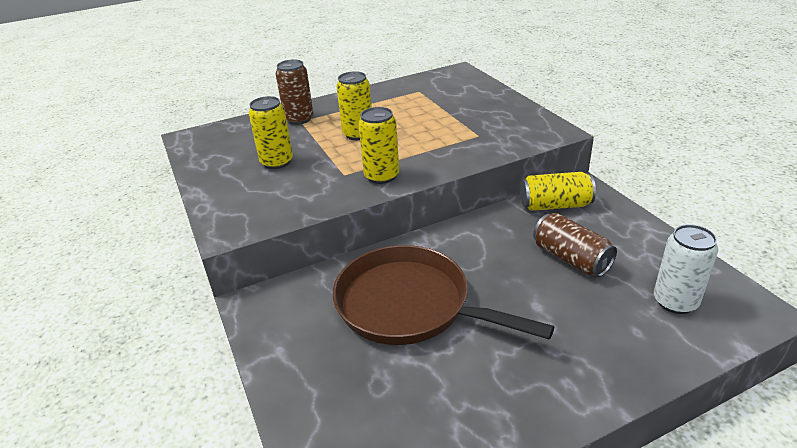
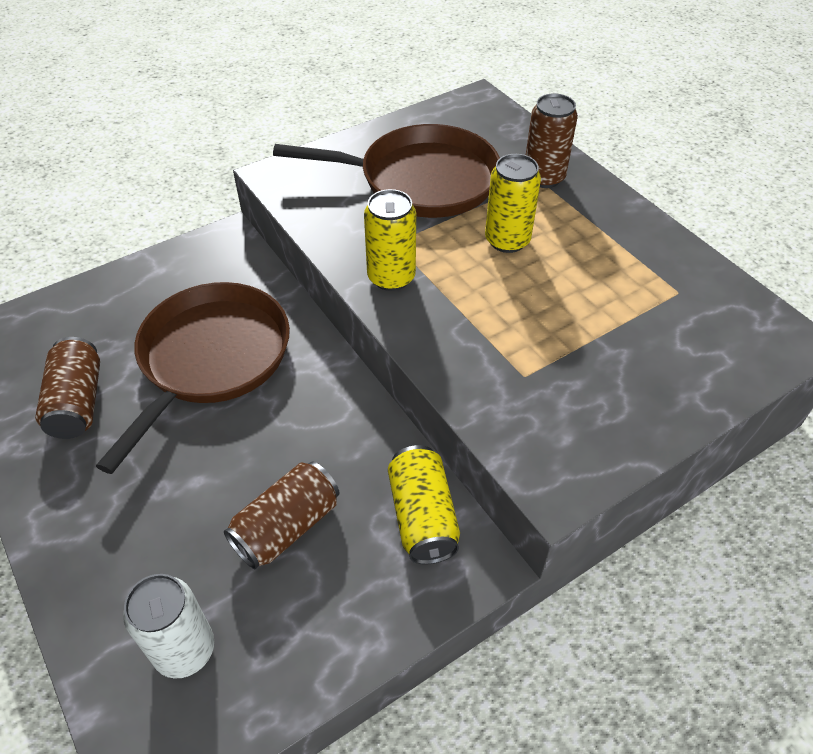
camera: 80 degrees right, 15 degrees up
(277, 162) = (421, 180): yellow can -> brown pan
(451, 394) = (77, 402): none -> brown can

